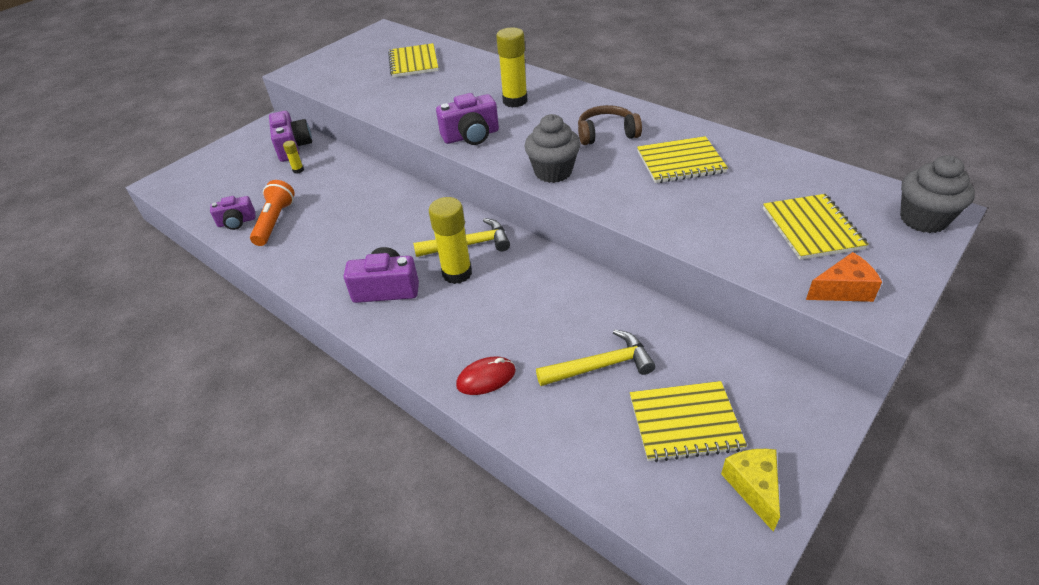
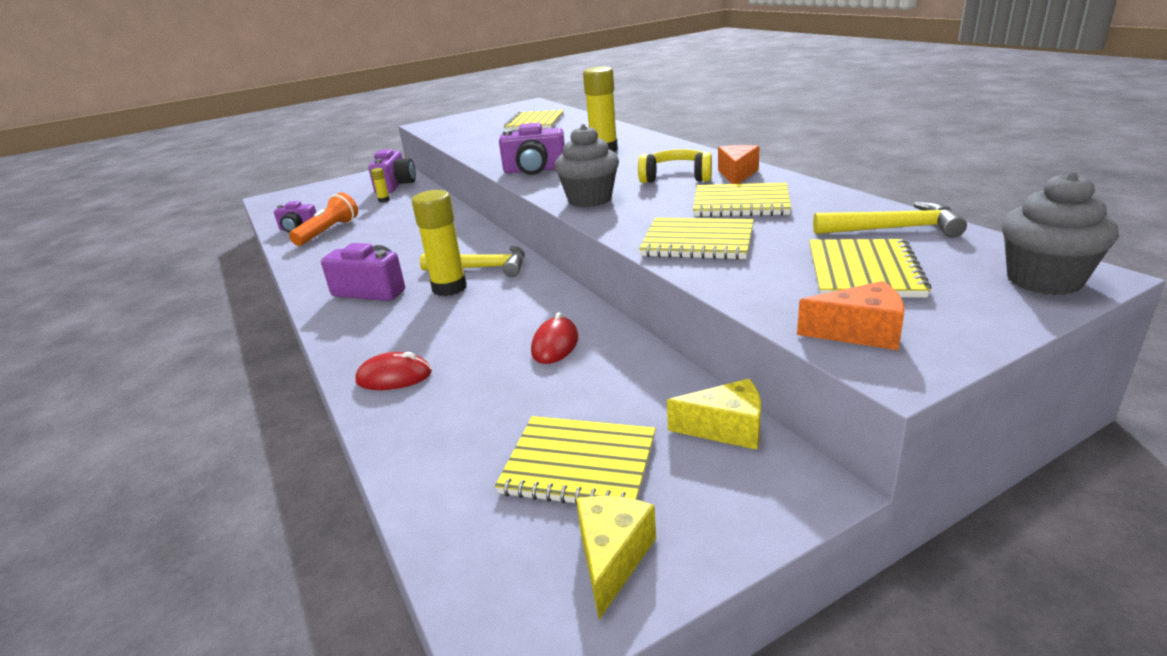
camera: 20 degrees right, 15 degrees down
(592, 318) = (555, 345): none -> red mouse
(601, 365) = (527, 389): yellow hammer -> yellow hammer (894, 229)
(606, 134) = (676, 177): brown headphones -> yellow headphones
(654, 125) = (737, 175): none -> orange cheese
(677, 213) = (697, 242): none -> yellow notebook
(761, 368) = (726, 429): none -> yellow cheese

